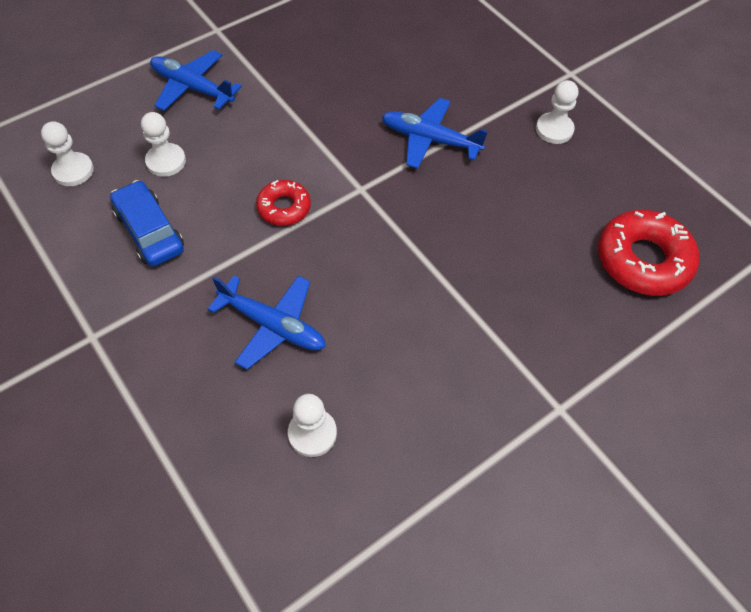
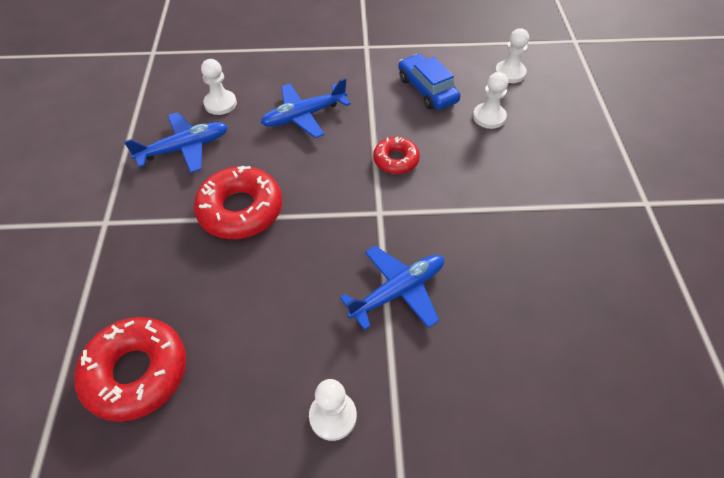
camera: 125 degrees right, 5 degrees down
(150, 231) = (427, 90): blue car -> blue car turned 120 degrees counterclockwise
(193, 88) = (567, 158): blue plane -> blue plane (184, 148)
(445, 297) = (240, 210): none -> red donut

